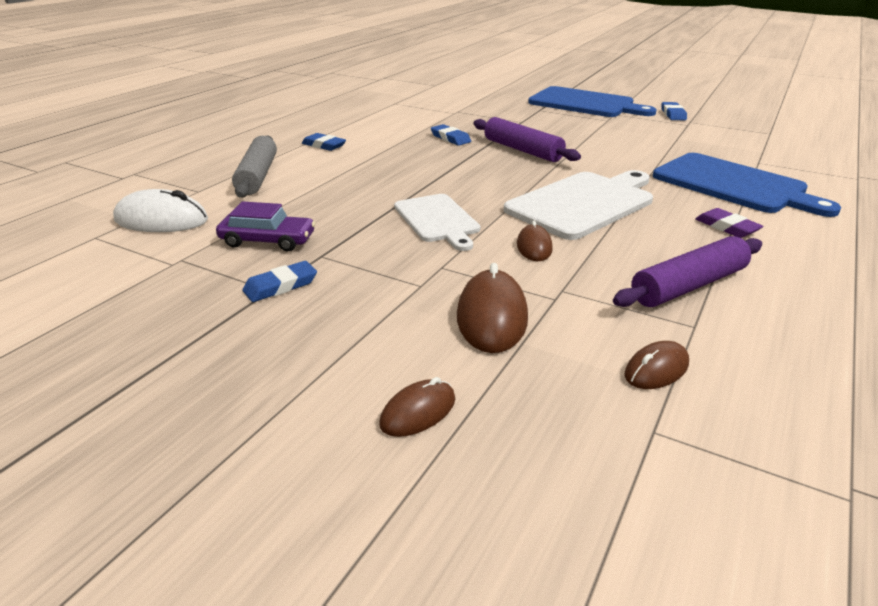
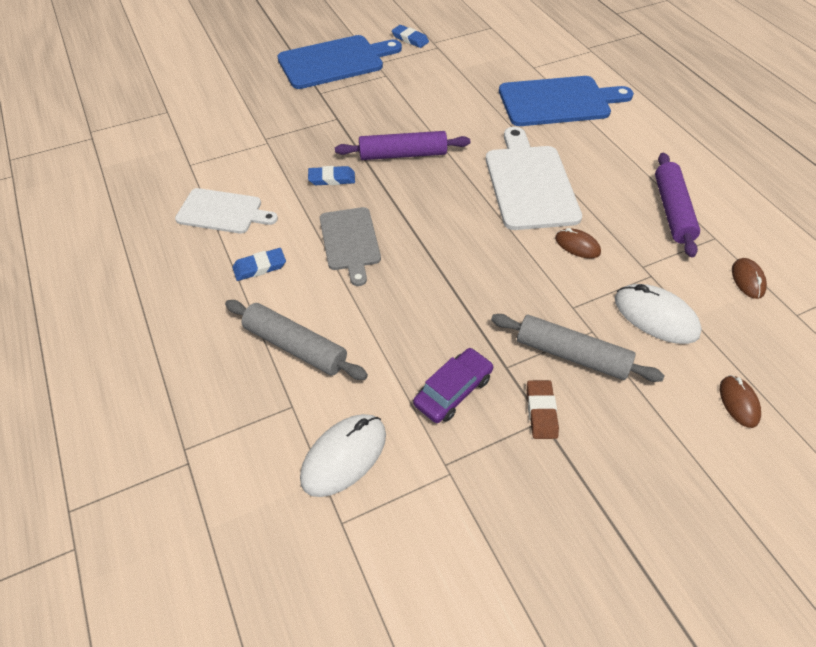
camera: 55 degrees left, 20 degrees up
(280, 286) = (541, 411): blue eraser -> brown eraser
(373, 282) = (572, 355): none -> grey rolling pin
(391, 161) = (350, 241): none -> grey cutting board
(437, 220) = (496, 271): white cutting board -> white cutting board (222, 212)
(492, 317) = (655, 317): brown mouse -> white mouse
(727, 227) = (614, 146): purple eraser -> none

